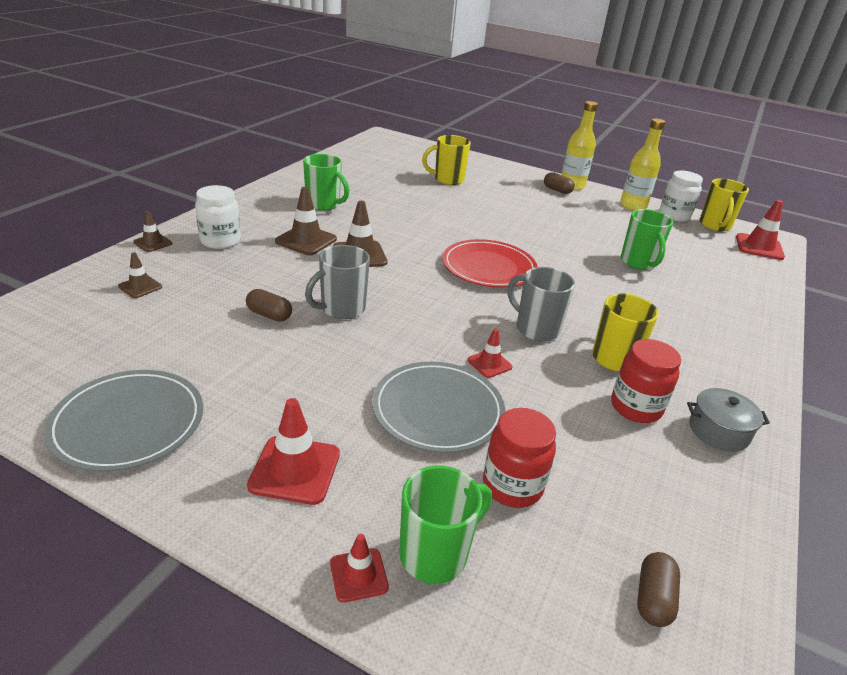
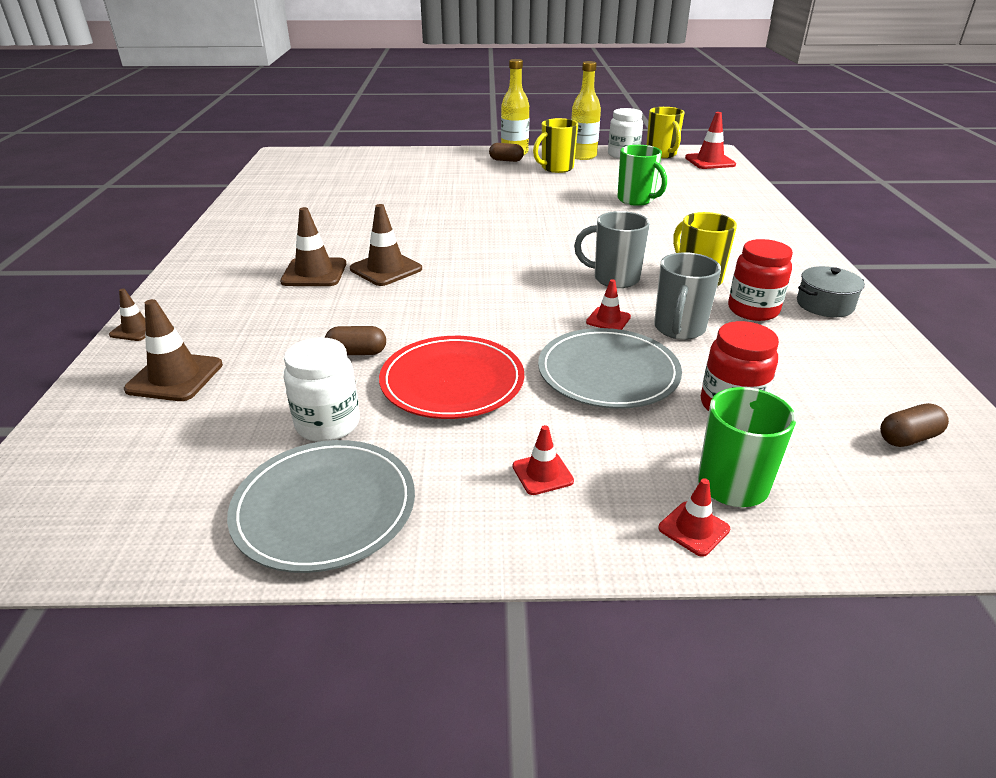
camera: 25 degrees left, 0 degrees up
(140, 287) = (175, 377): brown traffic cone -> brown traffic cone, size x1.72
(220, 241) = (217, 302): white jar -> white jar (328, 424)
(295, 470) = (542, 473): red traffic cone -> red traffic cone, size x0.58
(324, 204) = (294, 234): green mug -> none
(341, 309) = (424, 322): grey mug -> grey mug (679, 329)
(447, 180) = (395, 177): yellow mug -> yellow mug (556, 168)
(489, 267) = (519, 242): red plate -> red plate (452, 381)
(653, 598) = (908, 438): brown capsule -> brown capsule turned 75 degrees clockwise

